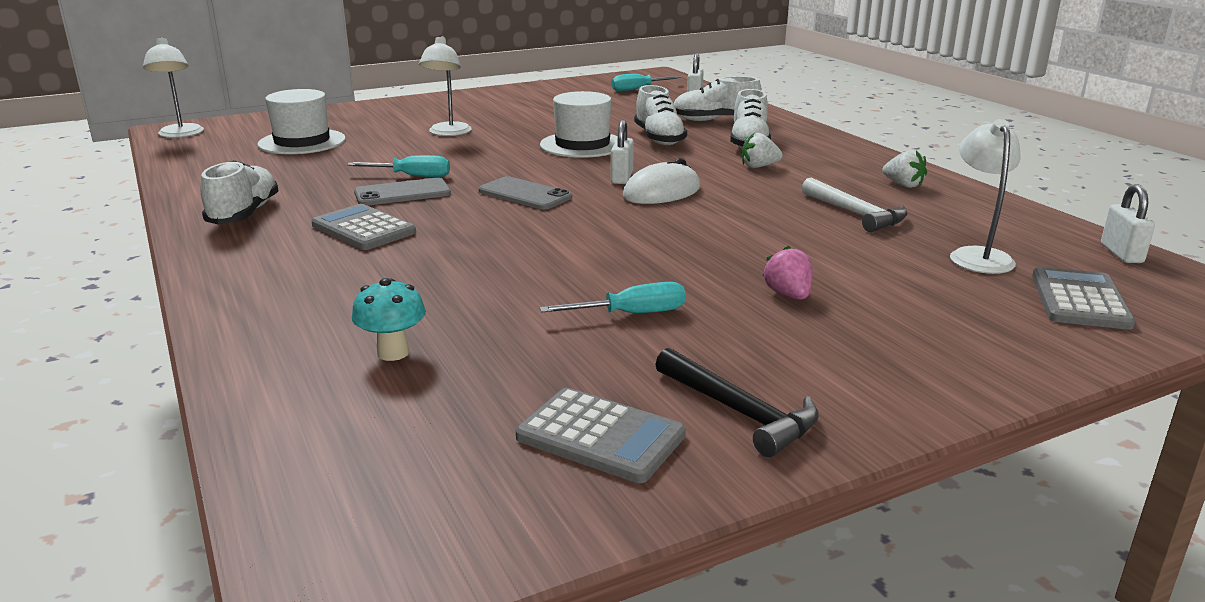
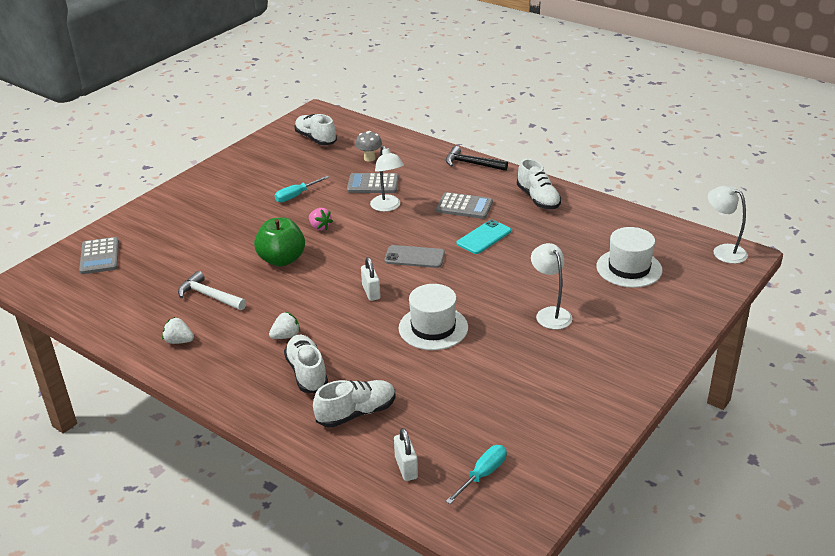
camera: 155 degrees right, 10 degrees up
(393, 353) = (369, 158): turquoise mushroom -> grey mushroom
(402, 193) = (484, 237): grey phone -> turquoise phone
(412, 176) = (500, 254): turquoise screwdriver -> none
(600, 436) = (277, 153): grey calculator -> grey calculator (373, 184)
(659, 138) = (383, 358): white shoe -> white shoe (315, 139)
(662, 192) = (335, 284): white mouse -> none
(723, 229) = (282, 259): none -> green apple
(739, 412) = (238, 170): black hammer -> black hammer (472, 164)
(788, 295) = (234, 223): pink strawberry -> pink strawberry (320, 227)
(977, 256) = (141, 276): white lamp -> white lamp (387, 207)
(1121, 253) = (60, 301): white padlock -> none

